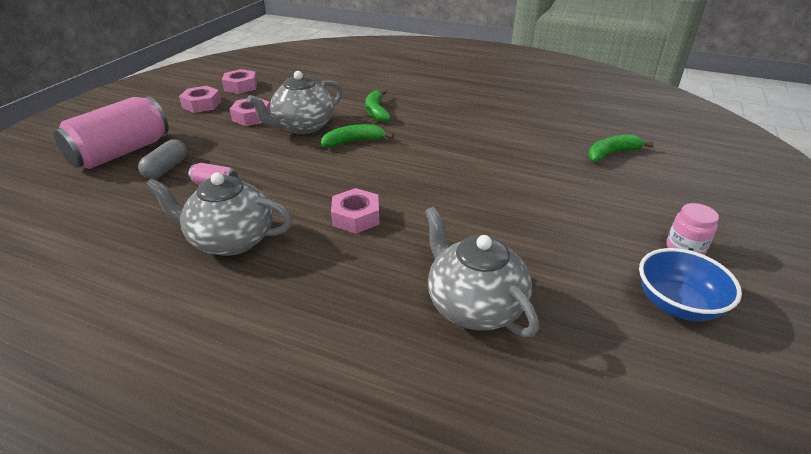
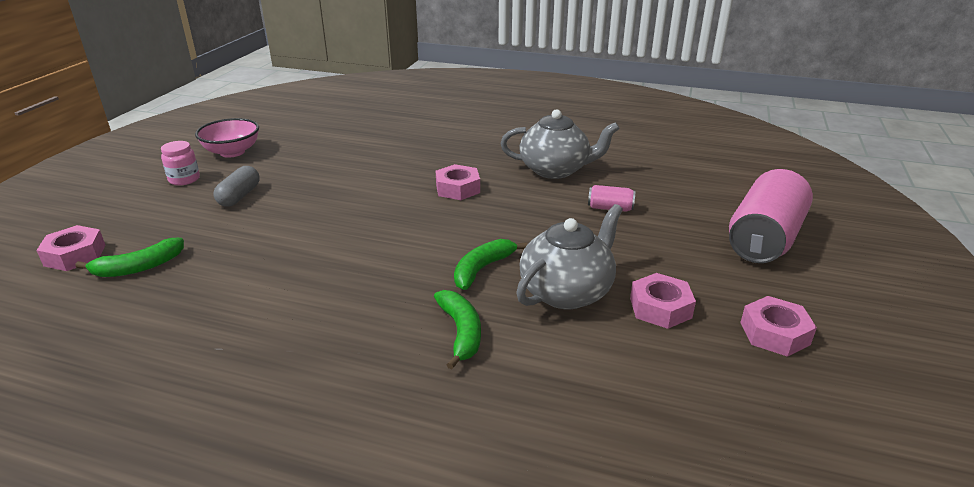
camera: 175 degrees right, 5 degrees down
(166, 169) = (683, 222): grey capsule -> grey capsule (239, 196)
(241, 86) = (763, 396): pink nut -> pink nut (75, 255)
(354, 141) = (482, 269): green banana -> green banana turned 150 degrees clockwise
(474, 306) = (368, 147): grey teapot -> none
(677, 304) = (232, 152): blue bowl -> pink bowl

